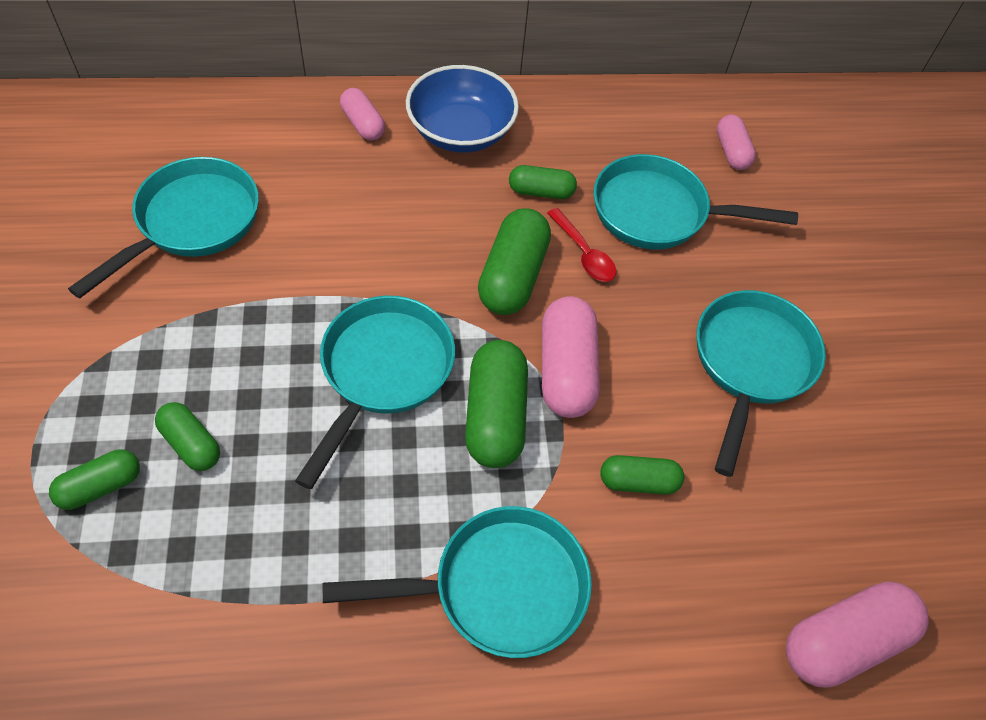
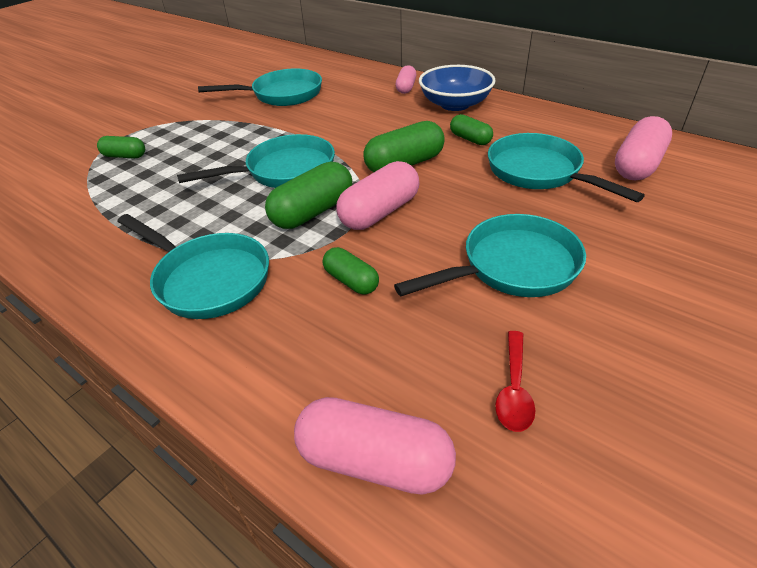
camera: 50 degrees right, 15 degrees down
(191, 444) = (173, 159): green capsule -> none
(584, 253) = (462, 171): red spoon -> red spoon (514, 389)
(731, 152) = (637, 165): pink capsule -> pink capsule, size x1.68

